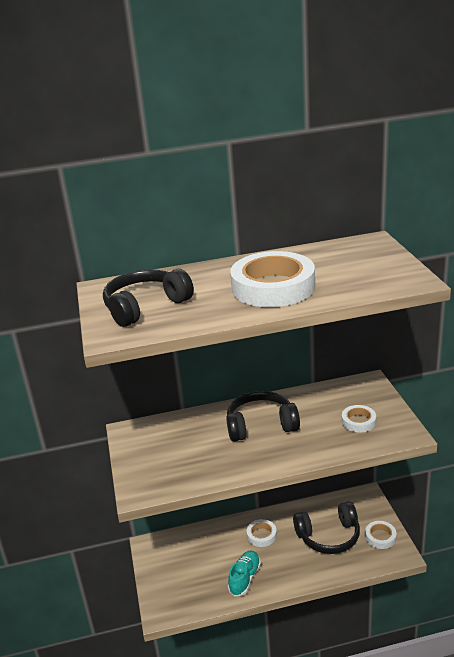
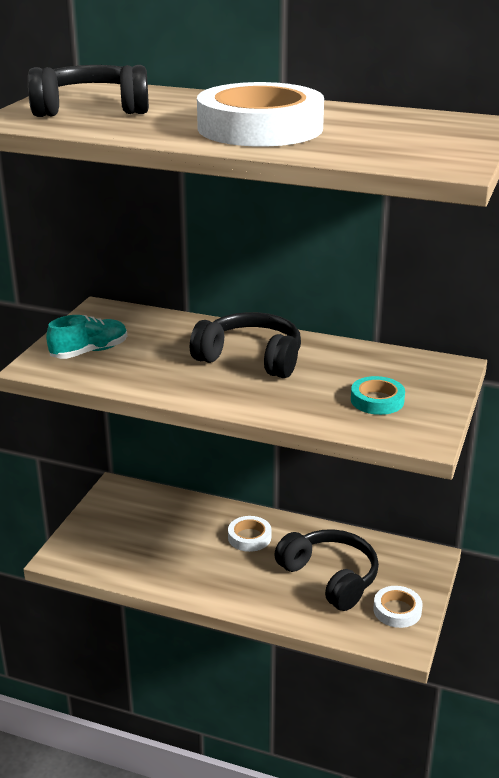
camera: 30 degrees right, 0 degrees up
(245, 578) = (183, 570): turquoise shoe -> turquoise shoe (89, 351)
(329, 536) = (330, 577): black headphones -> black headphones turned 150 degrees counterclockwise
(358, 421) = (377, 400): white tape -> turquoise tape

